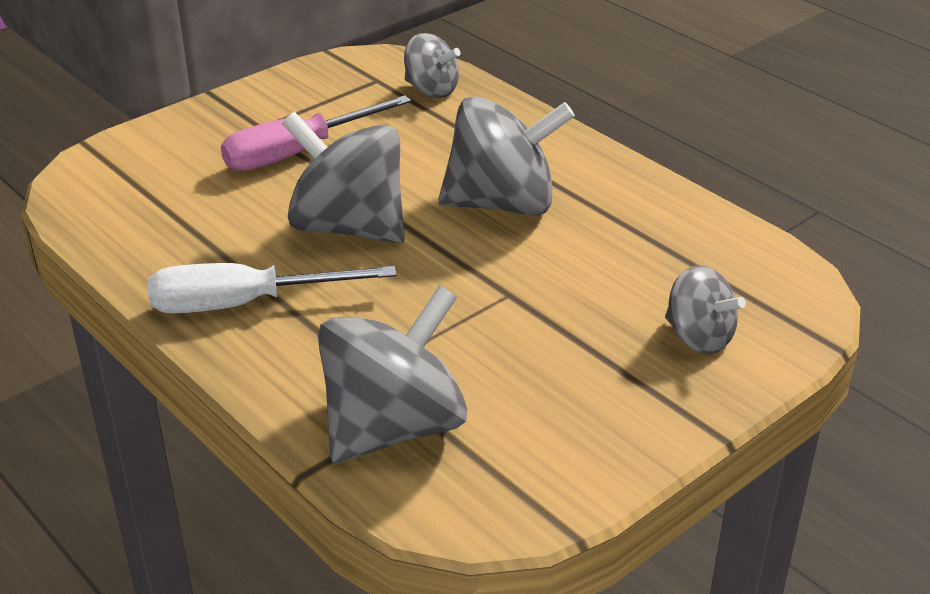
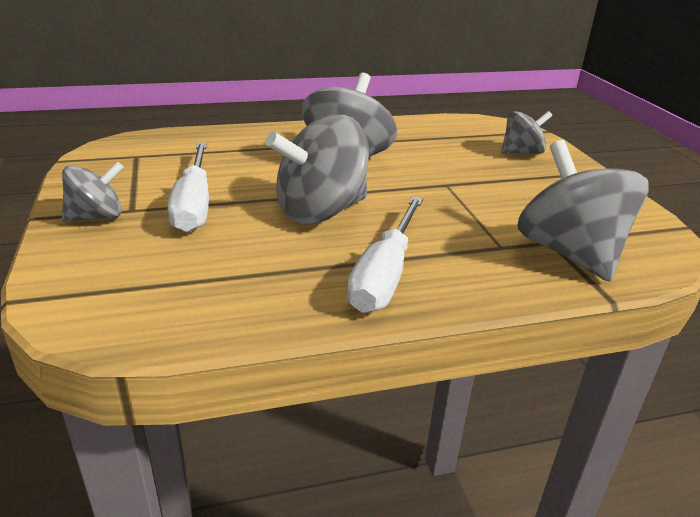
camera: 65 degrees left, 5 degrees down
(297, 153) = (194, 205): pink screwdriver -> white screwdriver
(431, 90) = (180, 144): grey spinning top -> grey spinning top (97, 217)

